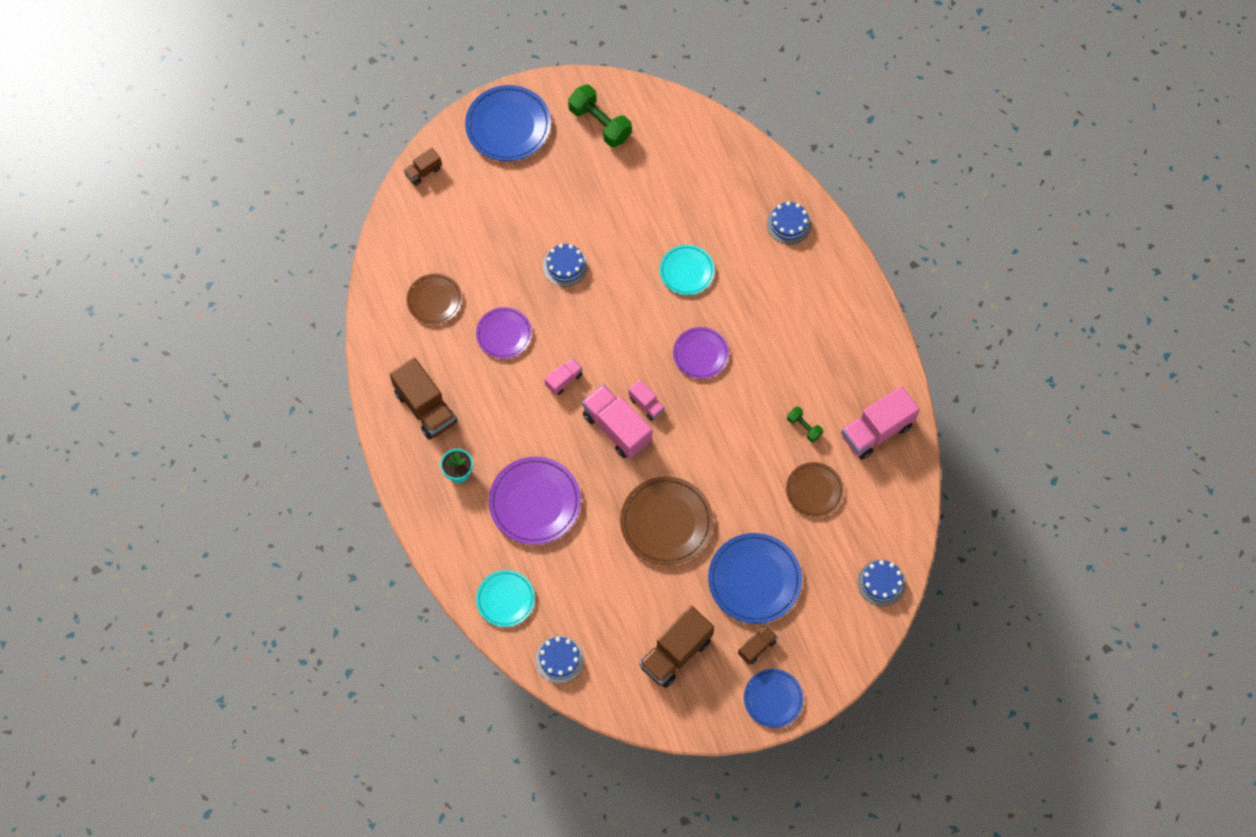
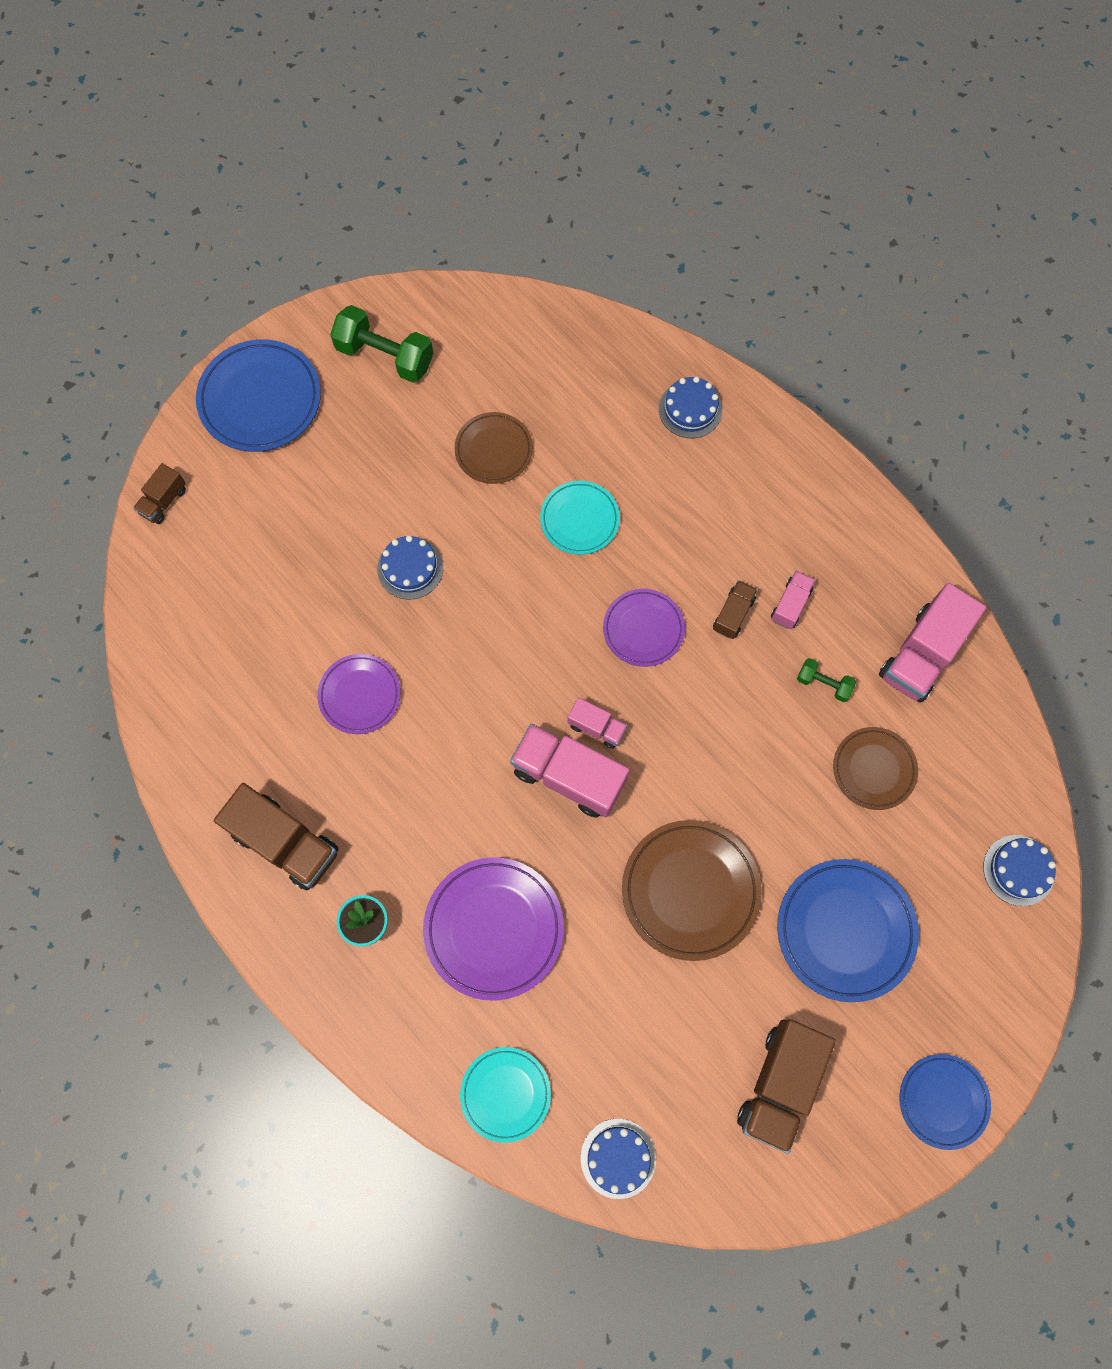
camera: 20 degrees left, 5 degrees up
(434, 300) = (243, 680): brown plate -> brown plate (494, 450)
(564, 380) = (468, 732): pink truck -> pink truck (790, 604)
(756, 647) = (889, 1031): brown truck -> brown truck (733, 614)

